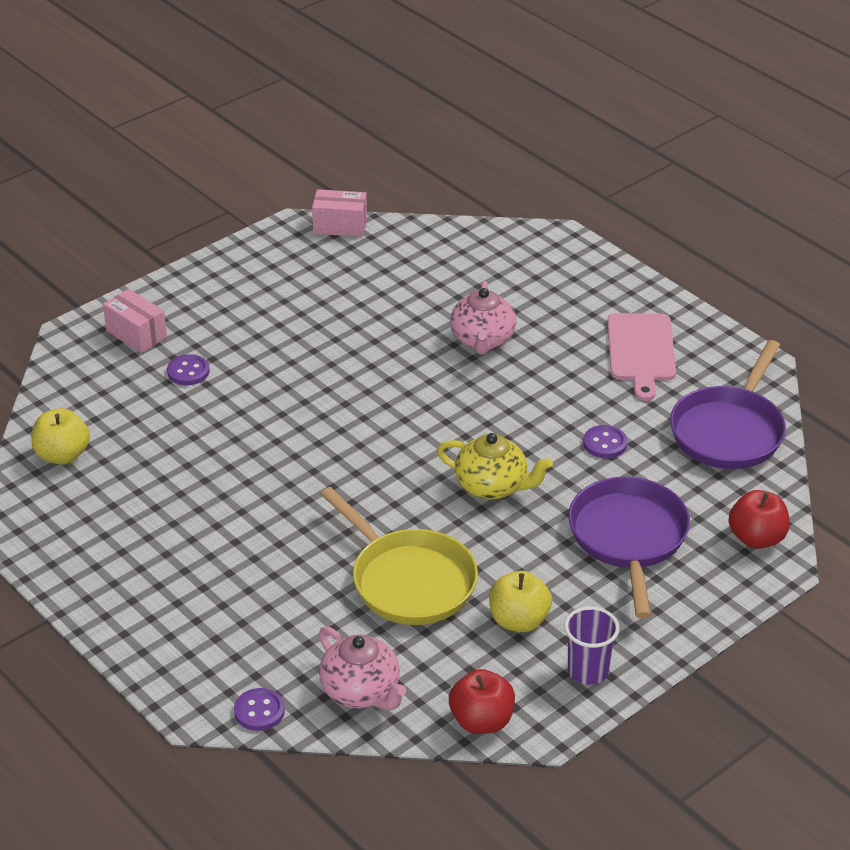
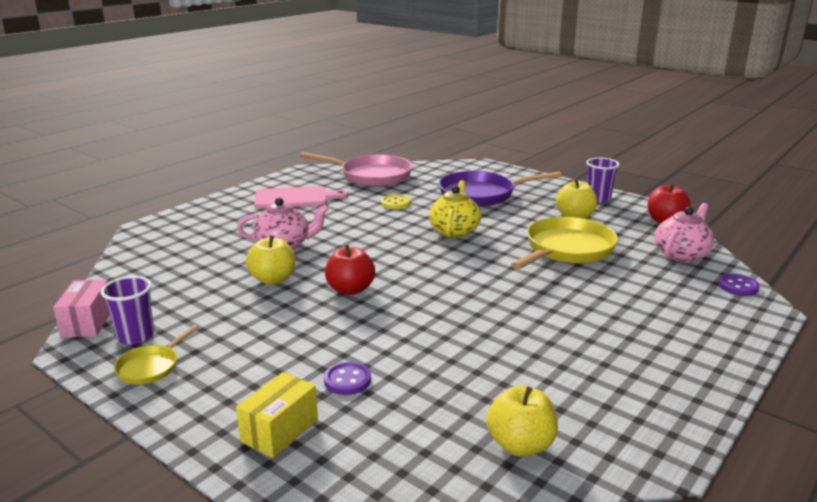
camera: 100 degrees left, 15 degrees down
(136, 334) = (279, 430): pink box -> yellow box
(251, 267) = (151, 367): none -> yellow pan
(305, 254) = (136, 336): none -> purple cup
(394, 331) = (273, 279): none -> yellow apple
(605, 443) = (395, 203): purple button -> yellow button
(729, 431) = (371, 176): purple pan -> pink pan
(756, 538) = (462, 168): red apple -> red apple (350, 289)

